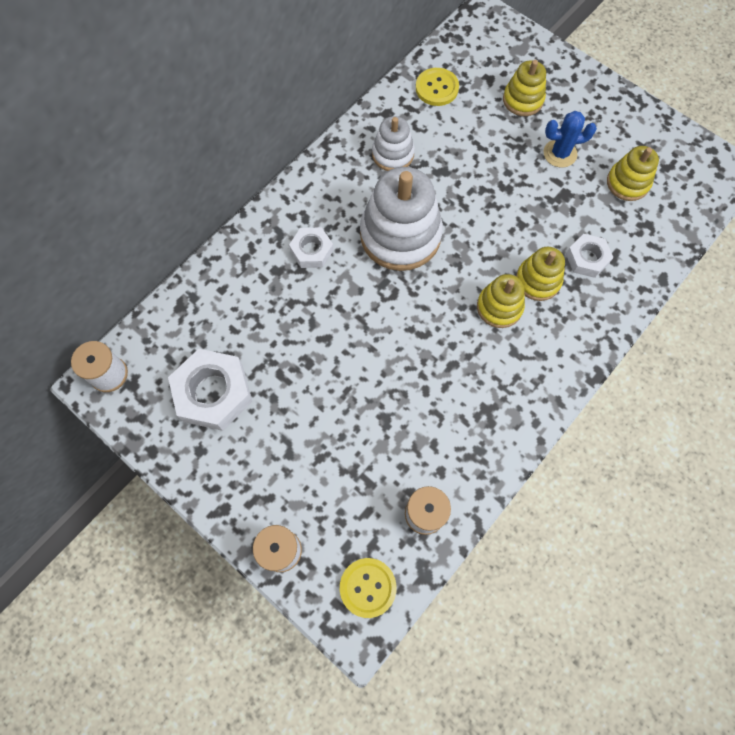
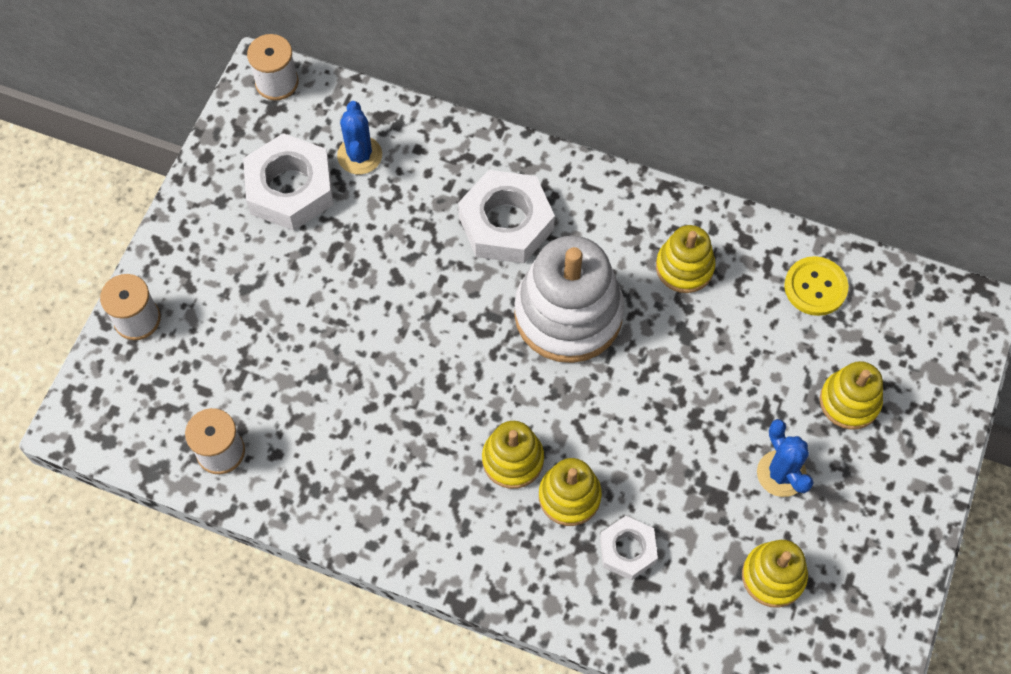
camera: 70 degrees right, 5 degrees down
(207, 332) = (359, 155): none -> blue cactus
(312, 251) = (506, 223): white nut -> white nut, size x1.73
(368, 587) = (122, 418): yellow button -> none
(393, 154) = (684, 267): white stacking toy -> yellow stacking toy

